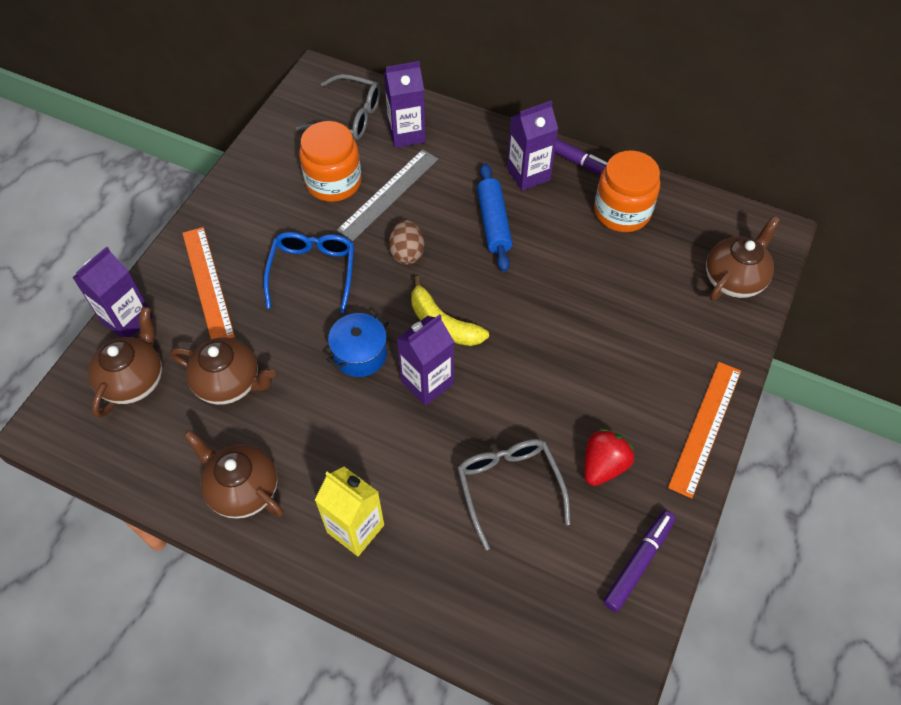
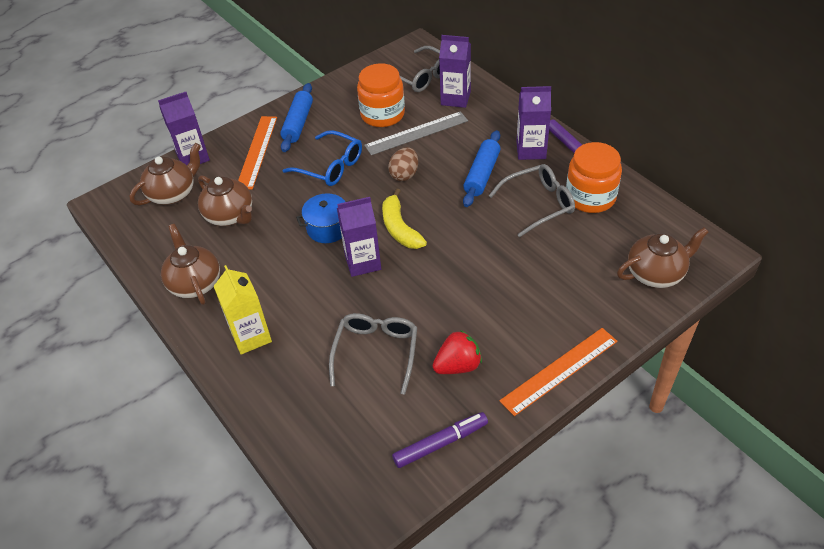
camera: 30 degrees right, 10 degrees down
(236, 227) = (298, 123): none -> blue rolling pin
(313, 272) = (330, 166): blue glasses -> blue glasses turned 90 degrees clockwise
(574, 239) = (538, 204): none -> grey glasses

